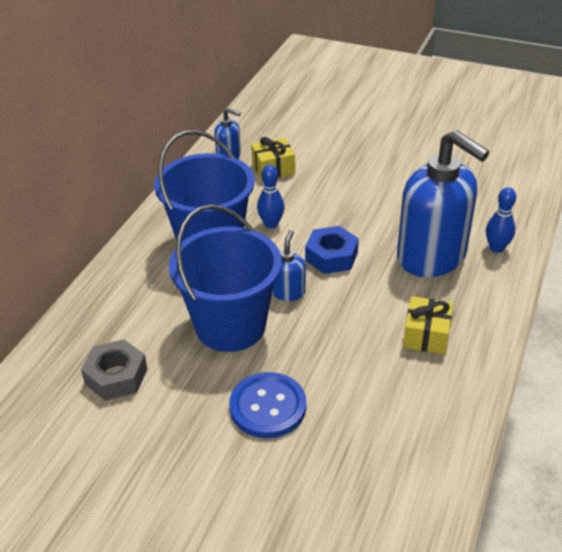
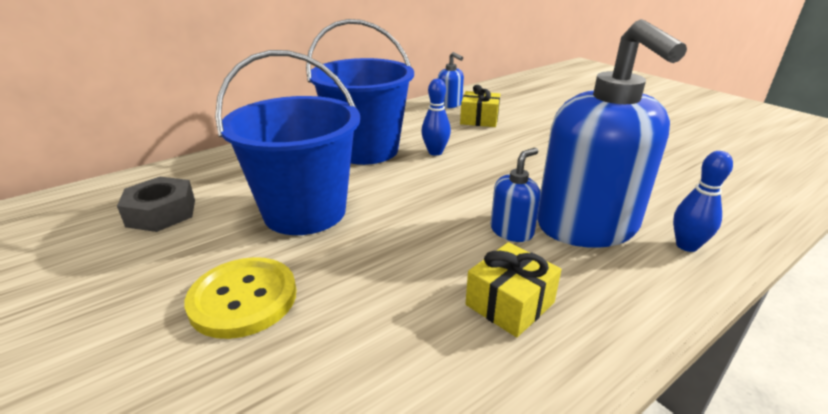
camera: 30 degrees right, 10 degrees down
(268, 407) = (243, 299): blue button -> yellow button
(288, 292) = (391, 204): blue soap dispenser -> blue soap dispenser (512, 231)
(331, 256) = (468, 191): blue nut -> none

